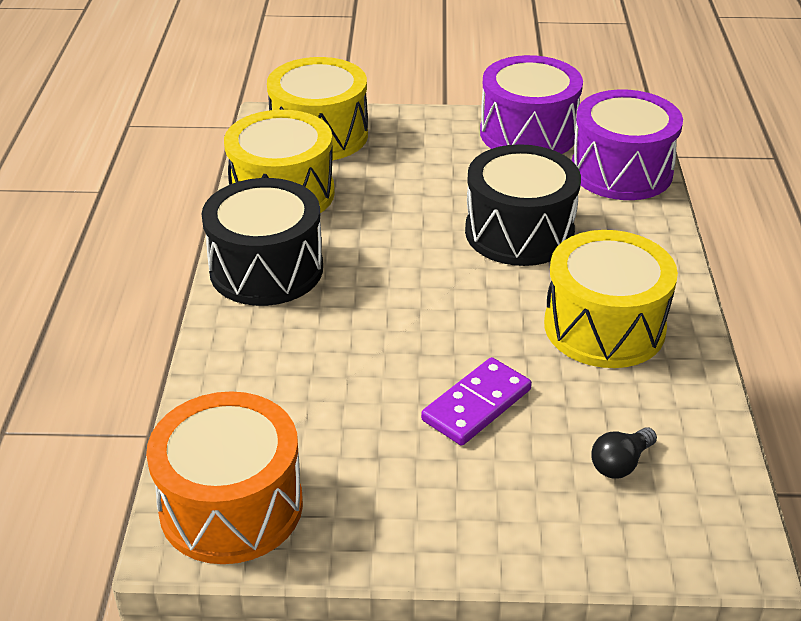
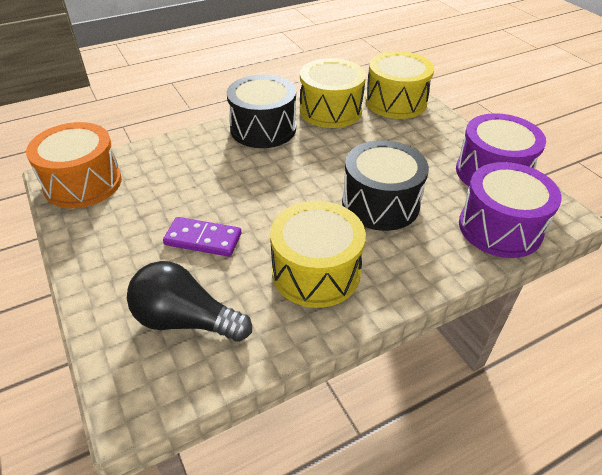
camera: 60 degrees right, 5 degrees up
(620, 464) = (185, 320): black light bulb -> black light bulb, size x2.05

